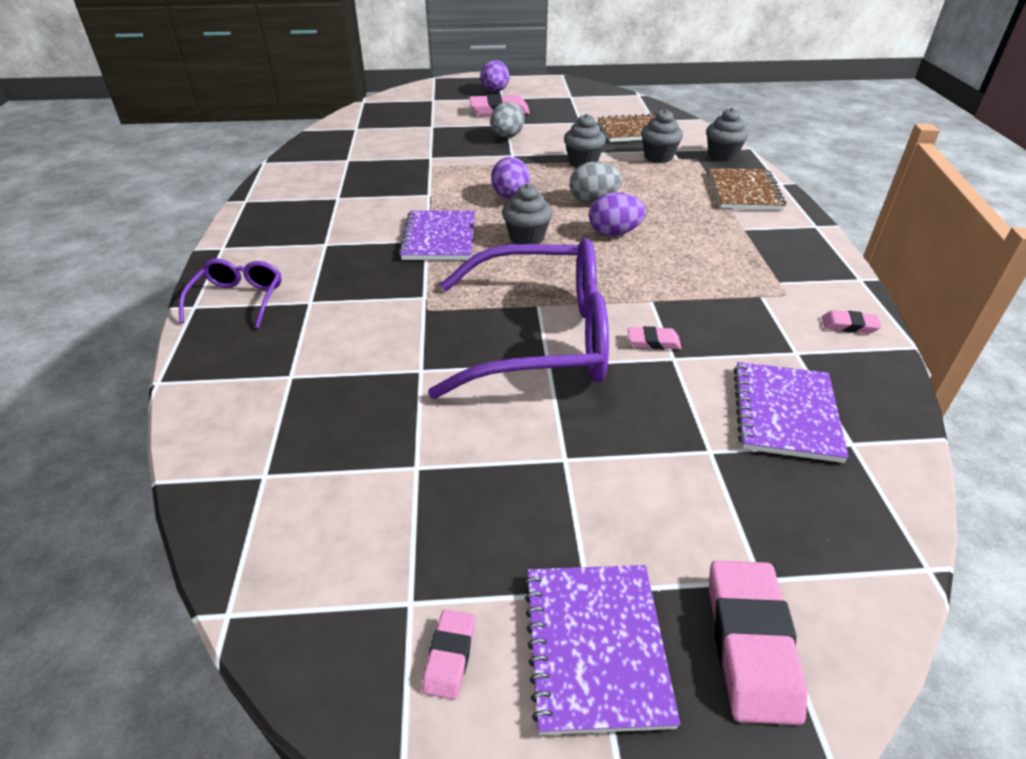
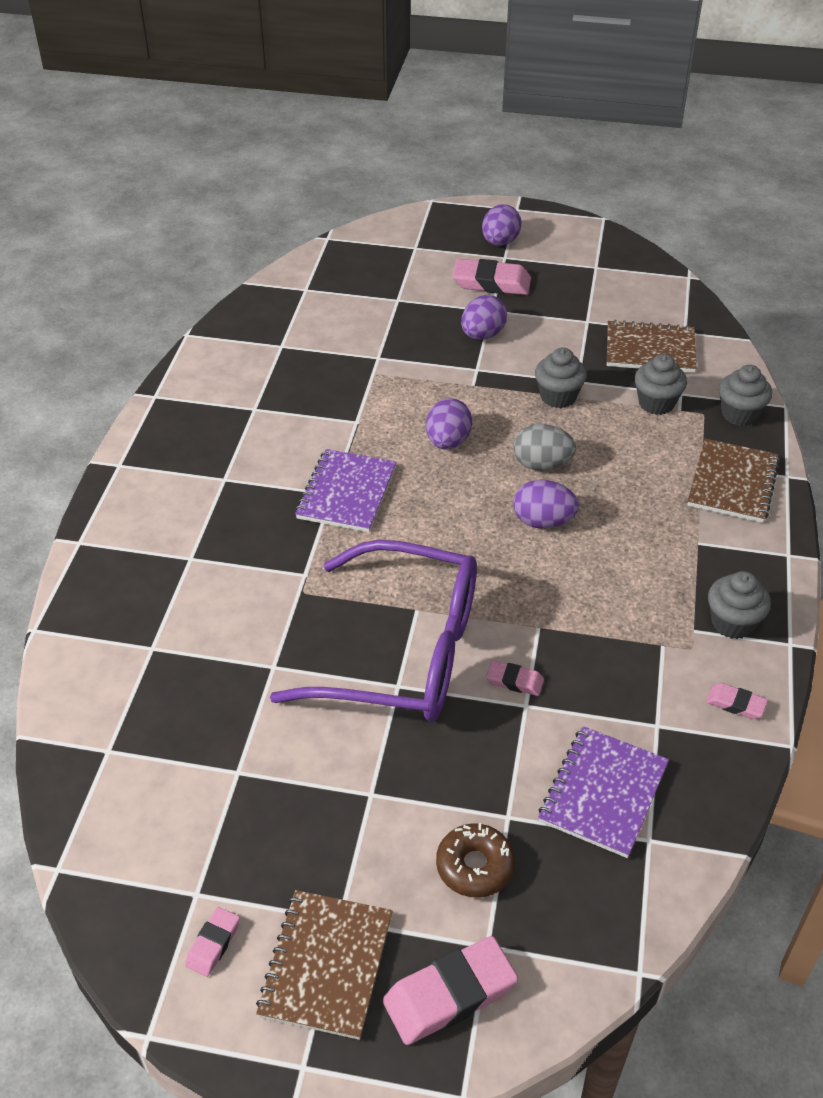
camera: 15 degrees right, 5 degrees up
(238, 300) = (122, 542): purple glasses -> none
(507, 137) = (482, 335): grey egg -> purple egg
(526, 238) = (442, 510): grey cupcake -> grey cupcake (732, 623)
(595, 647) = (326, 965): purple notebook -> brown notebook
(704, 503) = (475, 866): none -> brown donut
(750, 644) = (450, 994): pink eraser -> pink eraser turned 45 degrees clockwise

